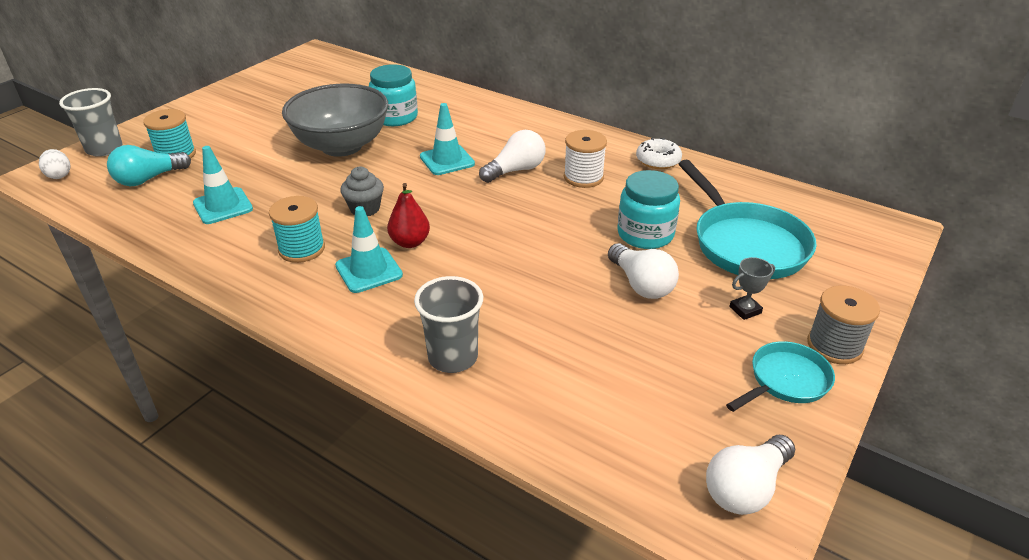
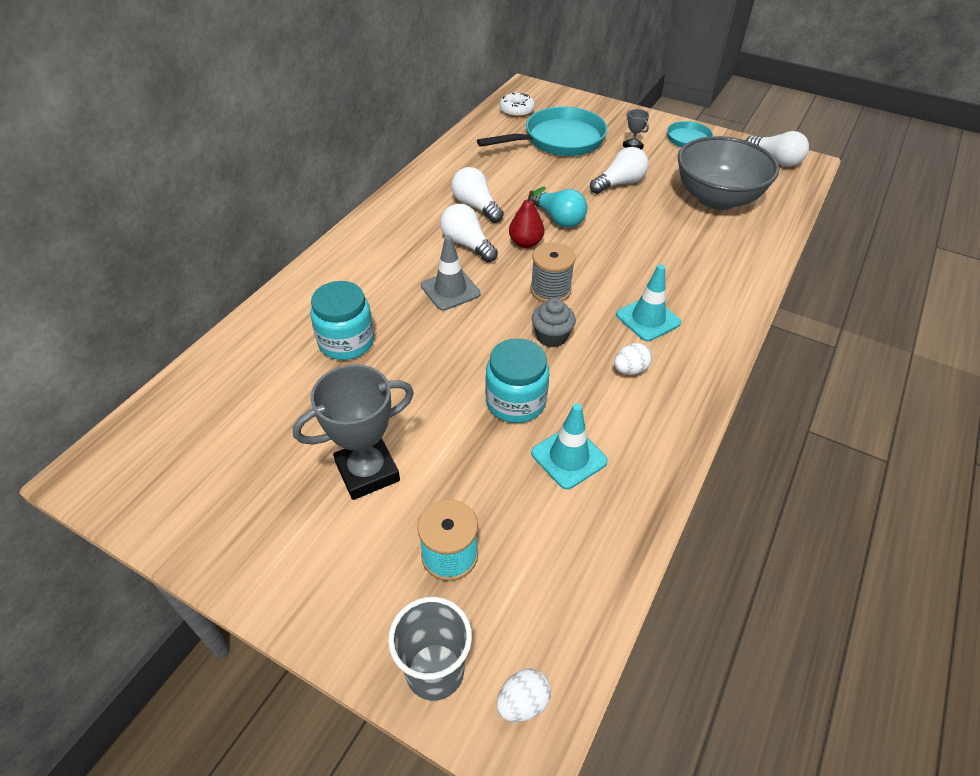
camera: 95 degrees left, 10 degrees up
(149, 179) = (518, 564): turquoise light bulb -> turquoise light bulb (558, 218)
(263, 127) = (367, 471): none -> grey trophy
(302, 249) = (630, 370): turquoise spool -> white egg
(342, 146) = (421, 378): grey bowl -> grey bowl (717, 199)
(410, 242) = (600, 299): red pear -> red pear (525, 243)
(447, 160) = (450, 290): turquoise traffic cone -> grey traffic cone
(453, 357) = (730, 262): grey cup -> none
(583, 177) = (476, 206): white spool -> white light bulb
(645, 234) = (557, 179): turquoise jar -> turquoise jar (515, 401)
(658, 160) = (444, 168): white donut -> white donut (517, 111)
(834, 346) = (654, 123): grey spool -> grey spool (550, 290)

